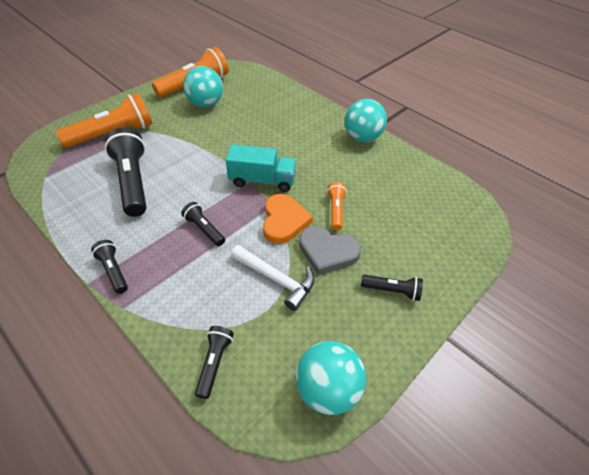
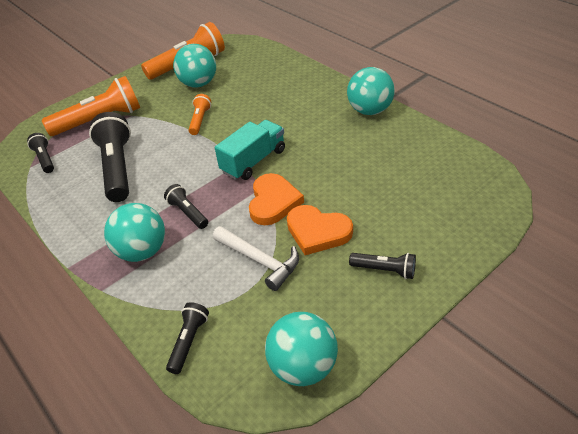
camera: 10 degrees right, 5 degrees down
(113, 271) = (93, 255): black flashlight -> black flashlight (45, 159)
(162, 267) = (142, 251): none -> turquoise ball
(262, 180) = (253, 161): turquoise truck -> turquoise truck turned 60 degrees counterclockwise
(327, 251) = (317, 232): grey heart -> orange heart
(336, 210) = (331, 189): orange flashlight -> orange flashlight (200, 120)

